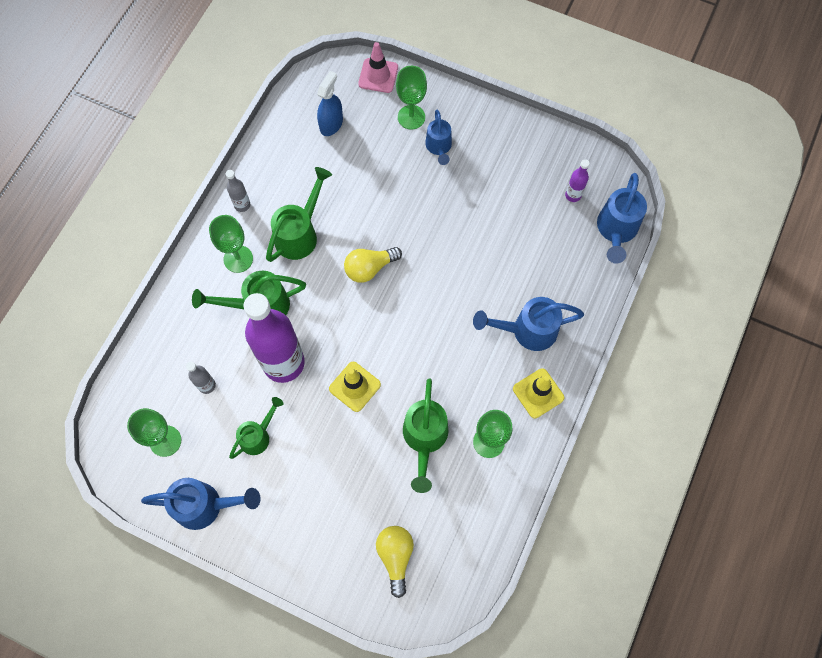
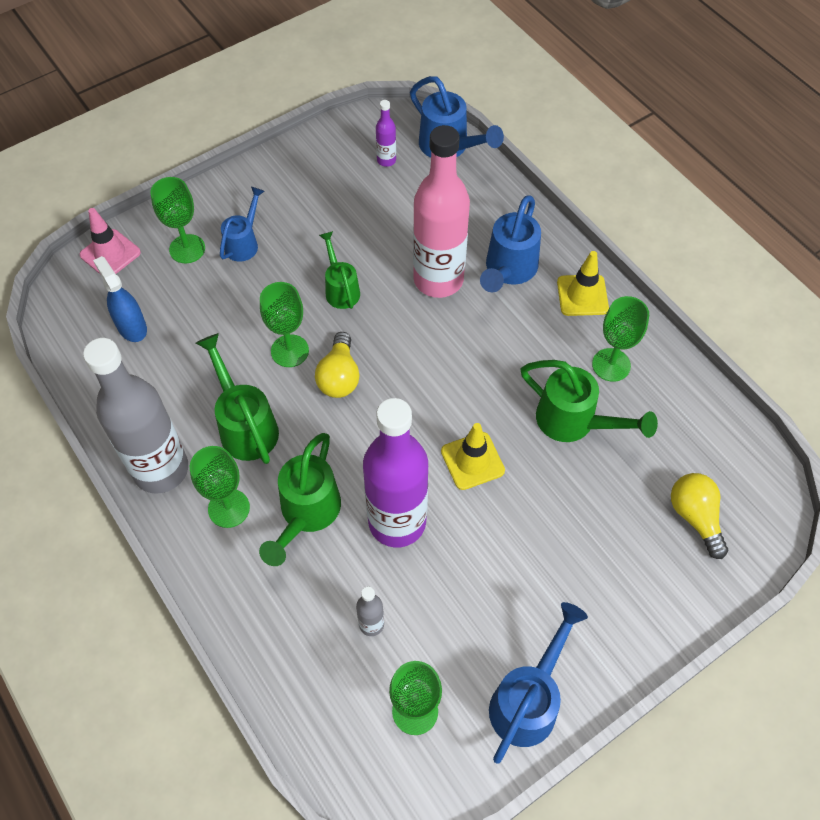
camera: 60 degrees left, 10 degrees down
(242, 205) = (161, 470): grey bottle -> grey bottle, size x2.42
(258, 435) = (472, 594): green watering can -> green watering can (340, 289)
(371, 227) = (290, 351): none -> green goblet
(395, 557) = (695, 517): yellow light bulb -> yellow light bulb turned 45 degrees clockwise
(439, 148) = (244, 243): blue watering can -> blue watering can turned 90 degrees counterclockwise
(488, 288) = (438, 279): none -> pink bottle

